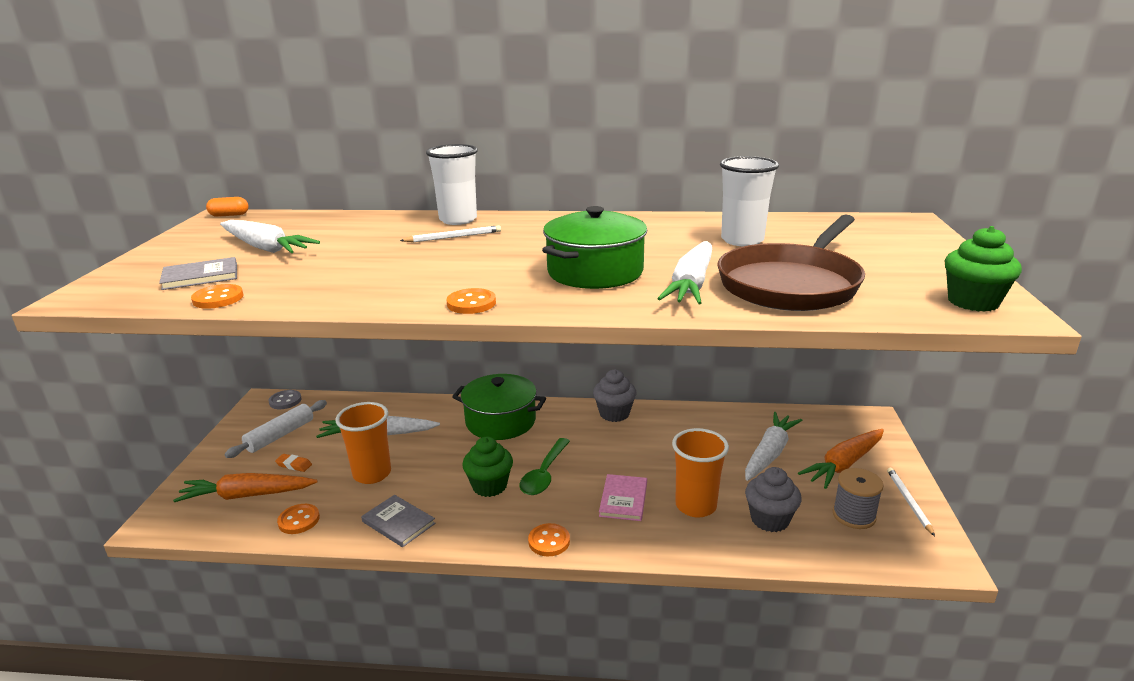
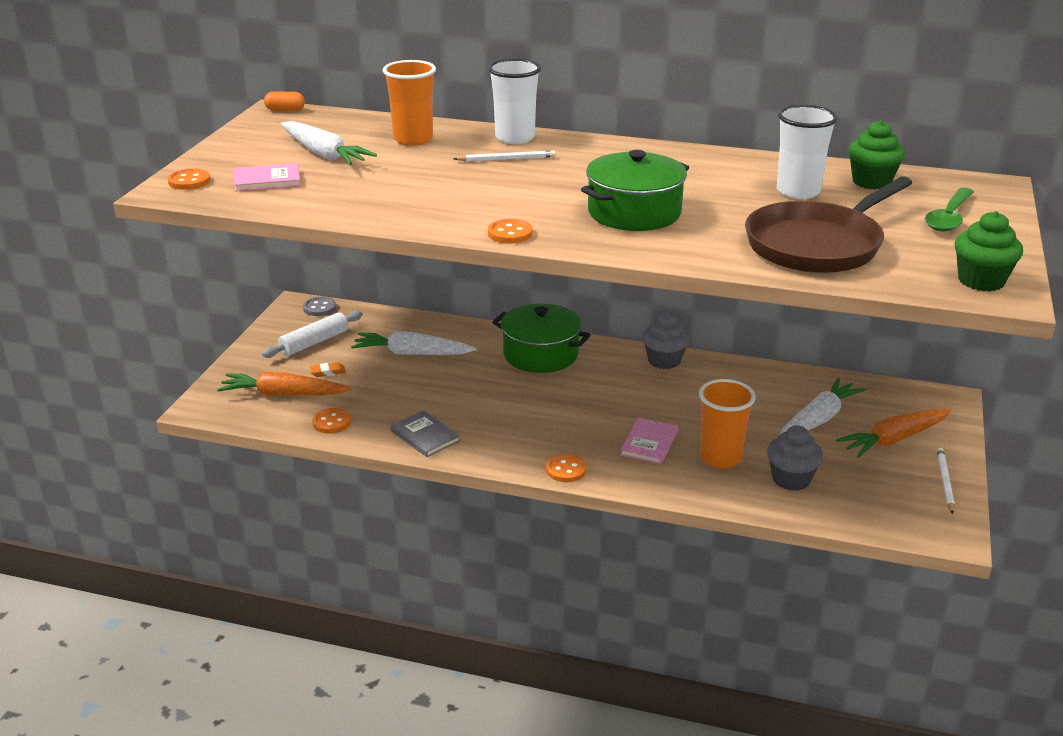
camera: 10 degrees right, 5 degrees up
(200, 276) = (267, 180): grey book -> pink book
(218, 298) = (286, 205): orange button -> orange button (189, 181)
(294, 465) = (328, 372): orange eraser -> orange eraser turned 45 degrees counterclockwise
(372, 474) = (403, 389): orange cup -> orange cup (413, 139)
(489, 486) = (518, 415): green cupcake -> green cupcake (871, 182)
(544, 474) = (575, 410): green spoon -> green spoon (949, 217)
(691, 284) = (721, 235): white carrot -> none
(854, 515) = (880, 486): grey spool -> none

